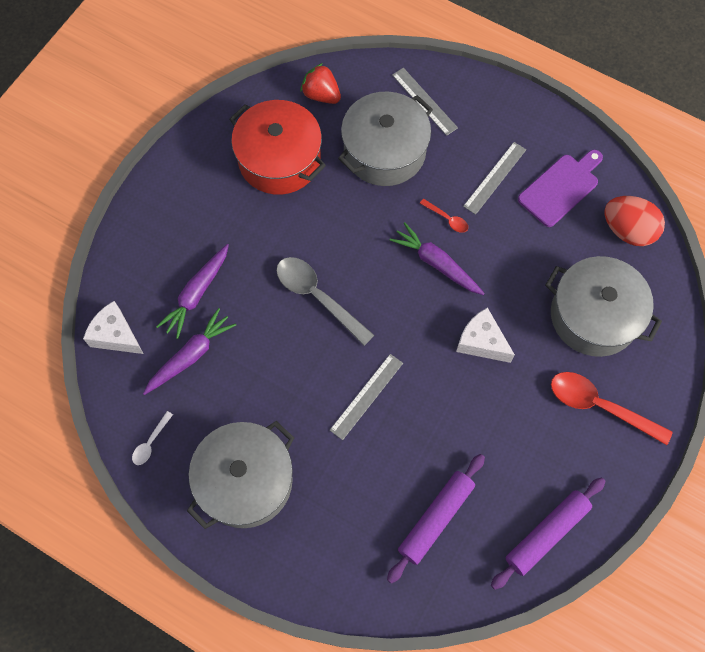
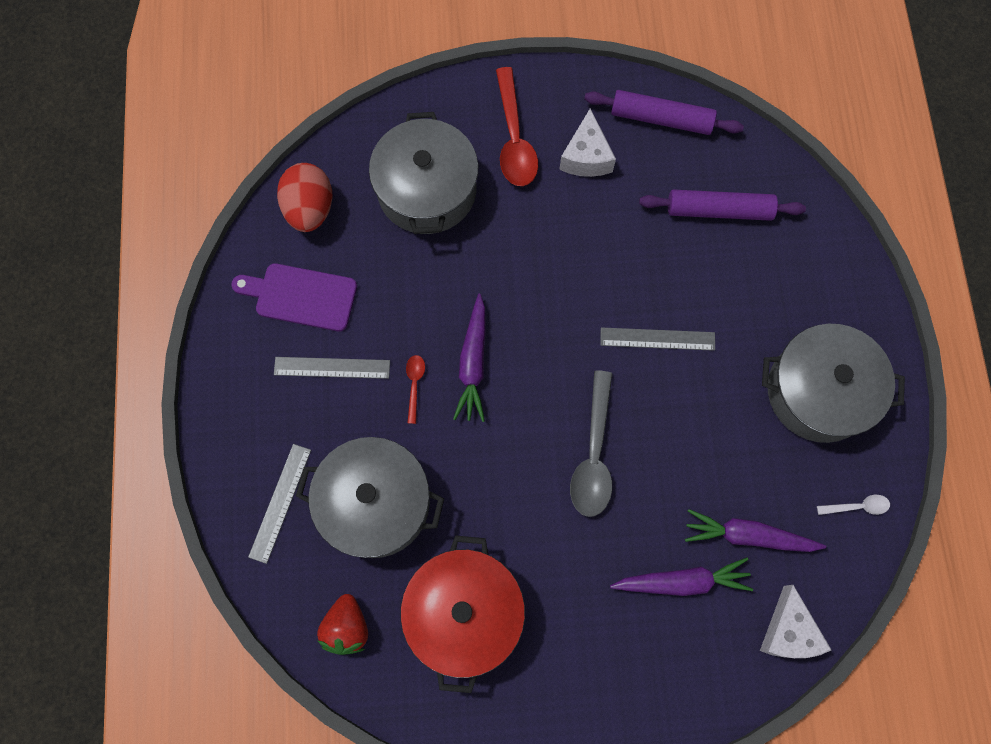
camera: 125 degrees left, 5 degrees up
(481, 342) = (526, 271): white cheese -> white cheese (586, 157)

